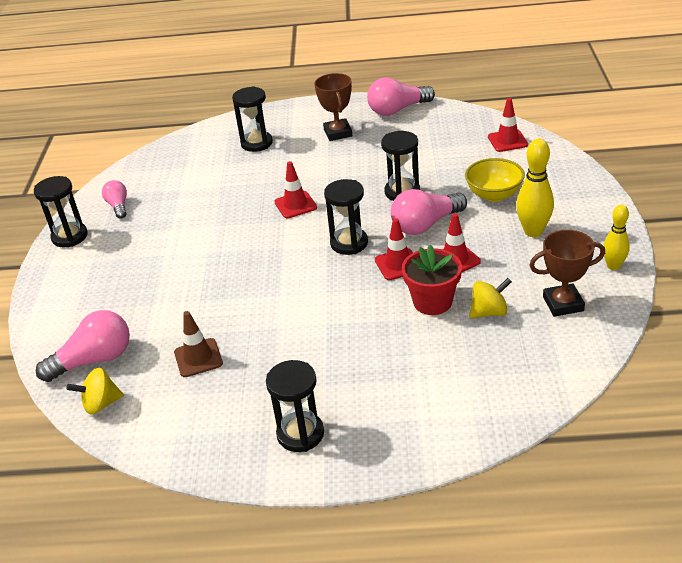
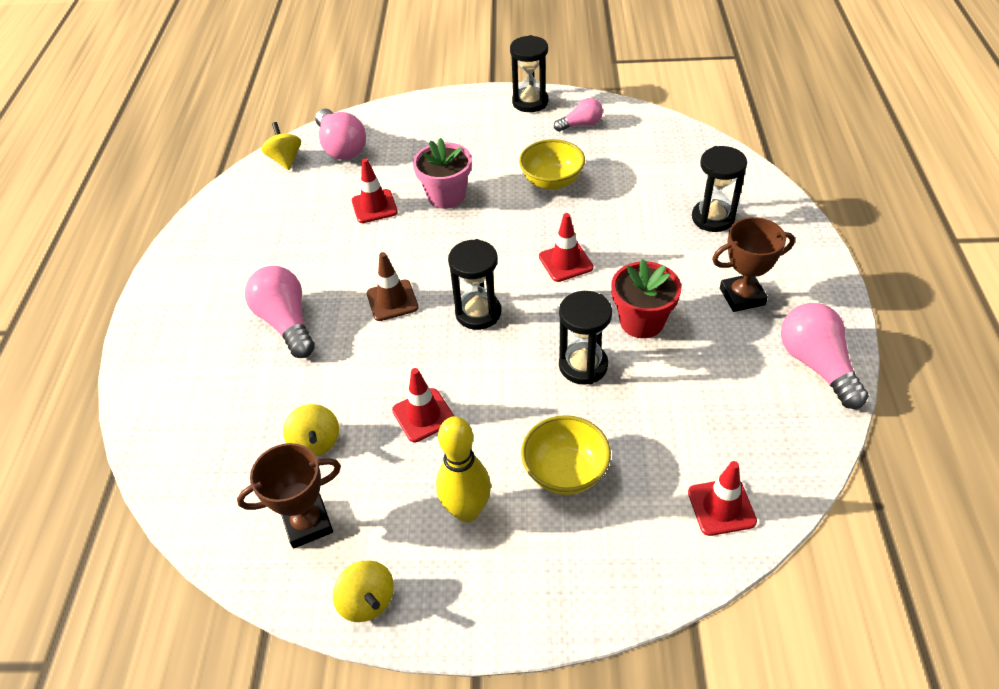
camera: 90 degrees right, 10 degrees up
(194, 217) = (552, 181): none -> yellow bowl
(198, 275) = (446, 196): none -> pink flower pot
(198, 358) = (322, 210): brown traffic cone -> brown traffic cone (392, 300)
(300, 434) = (198, 284): black hourglass -> none
(398, 264) = (427, 358): red traffic cone -> red traffic cone (374, 206)
(425, 225) = (504, 388): pink light bulb -> pink light bulb (286, 322)
(432, 302) = (350, 388): red flower pot -> red flower pot (641, 321)
(563, 304) = (308, 524): brown trophy -> brown trophy turned 75 degrees clockwise
(613, 266) = (367, 601): yellow bowling pin -> yellow spinning top

